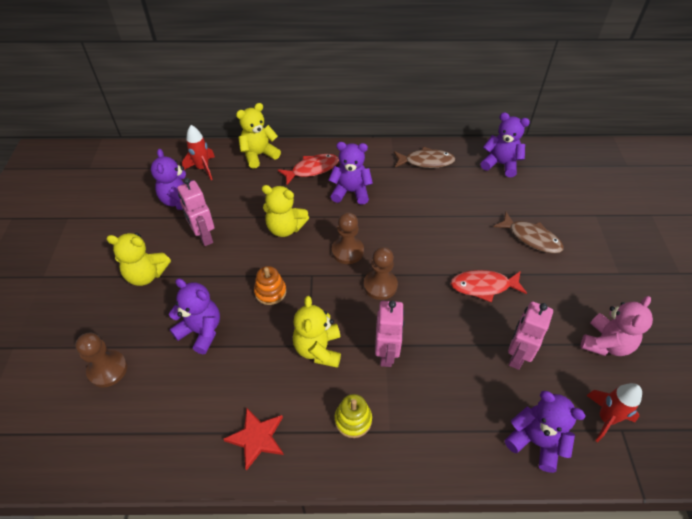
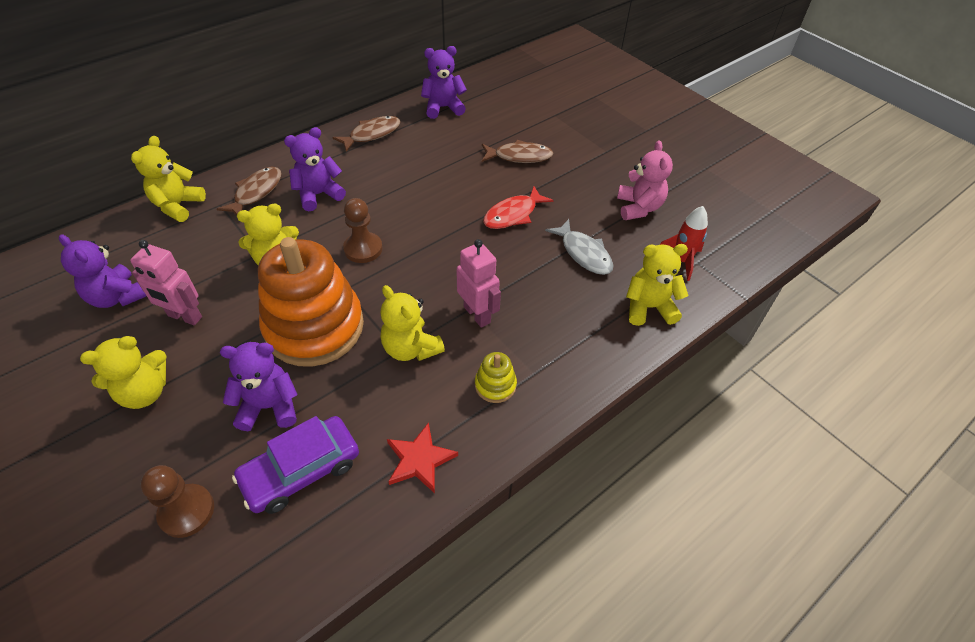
camera: 40 degrees left, 0 degrees up
(184, 390) = (301, 470): none -> purple car
(203, 168) = (115, 250): red rocket -> none
(270, 292) = (314, 327): orange stacking toy -> orange stacking toy, size x2.49
(312, 169) = (256, 192): red fish -> brown fish
(380, 285) = (422, 262): brown pawn -> none
(517, 355) = (583, 253): pink robot -> grey fish
(535, 441) = (648, 307): purple teddy bear -> yellow teddy bear

